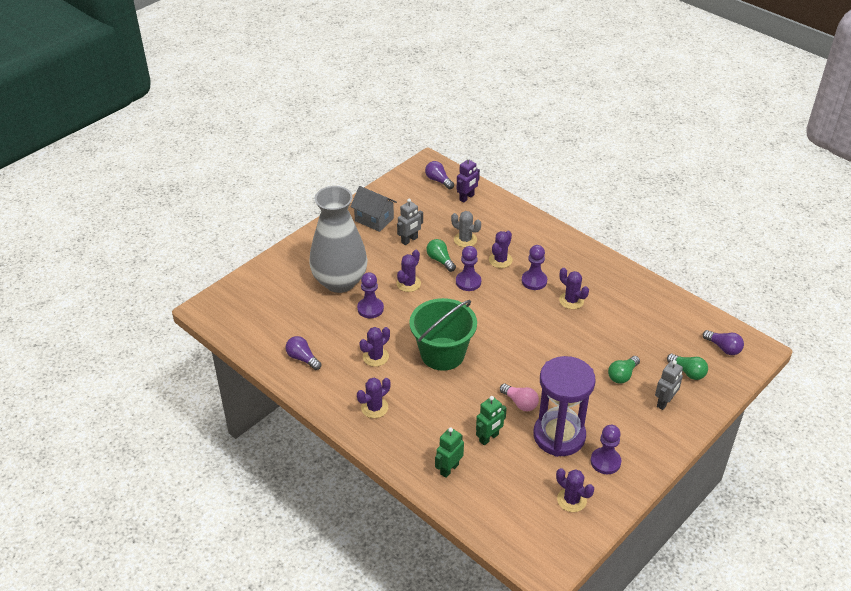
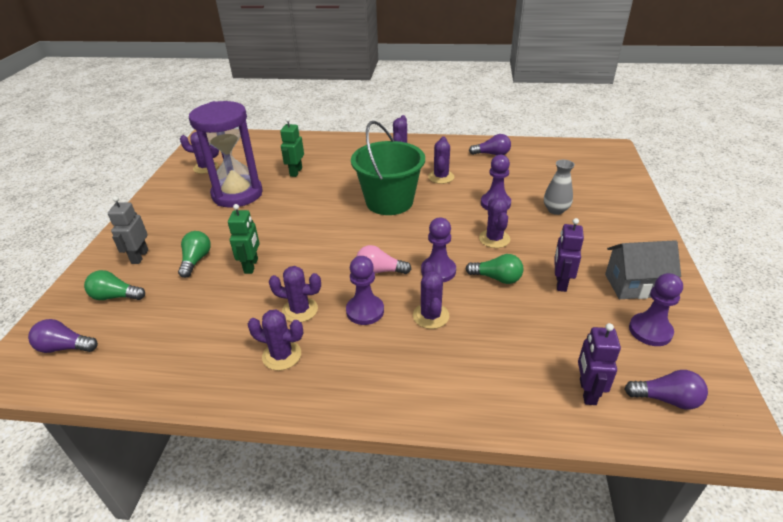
camera: 145 degrees right, 5 degrees down
(340, 281) = (555, 210): grey vase -> grey vase, size x0.41
(409, 240) = (560, 283): grey robot -> purple robot
(449, 469) = (310, 148): green robot -> green robot (251, 266)
(465, 240) = (503, 319): grey cactus -> none
(520, 403) = (287, 200): pink light bulb -> pink light bulb (380, 271)
(597, 281) = (282, 355): none -> purple cactus
(605, 462) = (187, 195): purple pawn -> purple pawn (650, 331)

